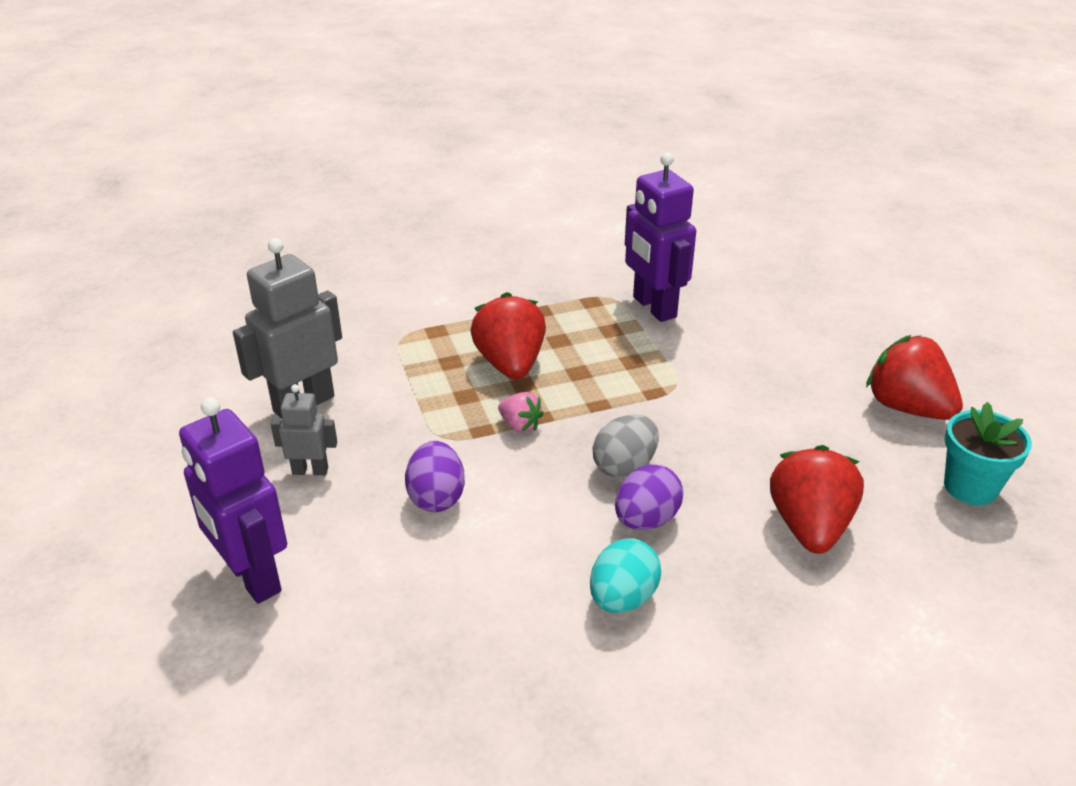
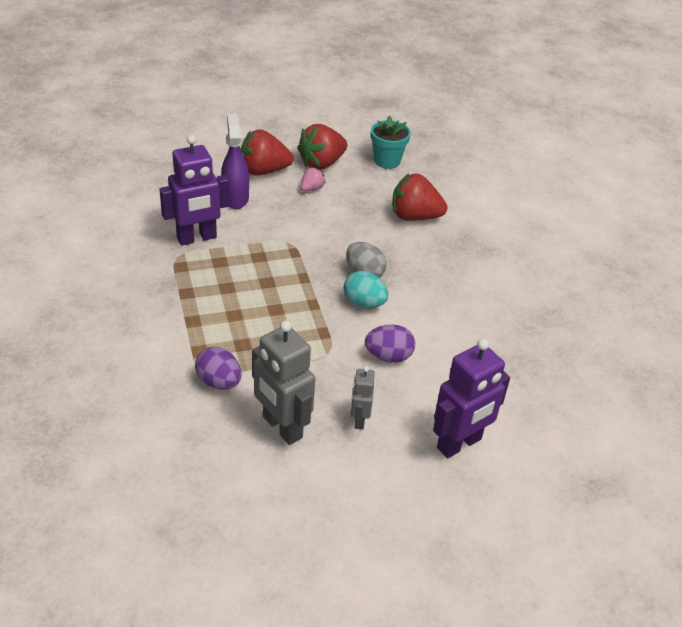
camera: 90 degrees left, 5 degrees up
(510, 364) = (251, 313): red strawberry -> red strawberry (263, 171)
(520, 425) = (321, 314): pink strawberry -> pink strawberry (311, 189)
(622, 598) = (467, 288): turquoise egg -> turquoise egg (364, 303)
(646, 520) = (409, 272): purple egg -> purple egg (219, 382)
(761, 330) = (235, 198): none -> purple spray bottle

